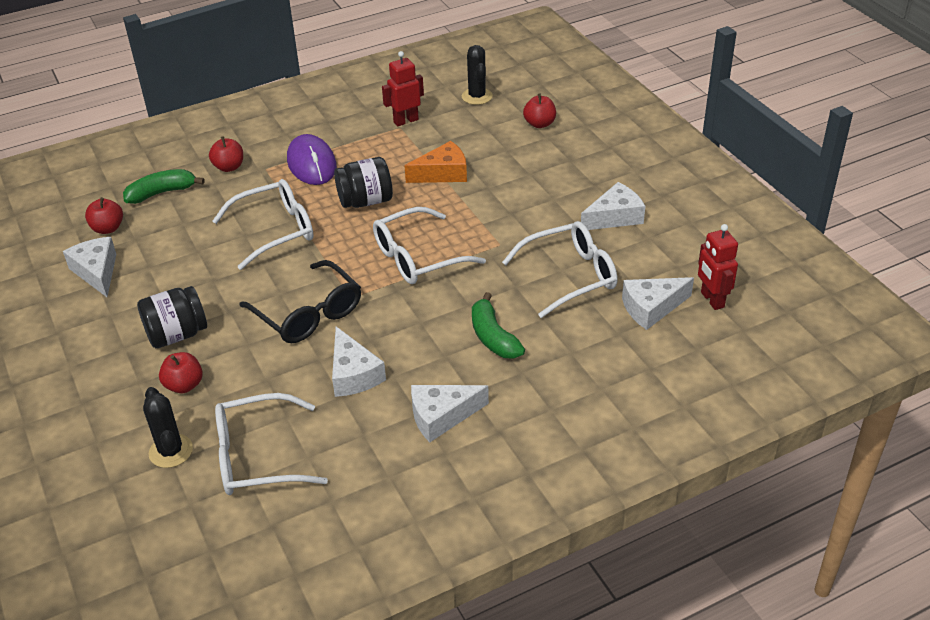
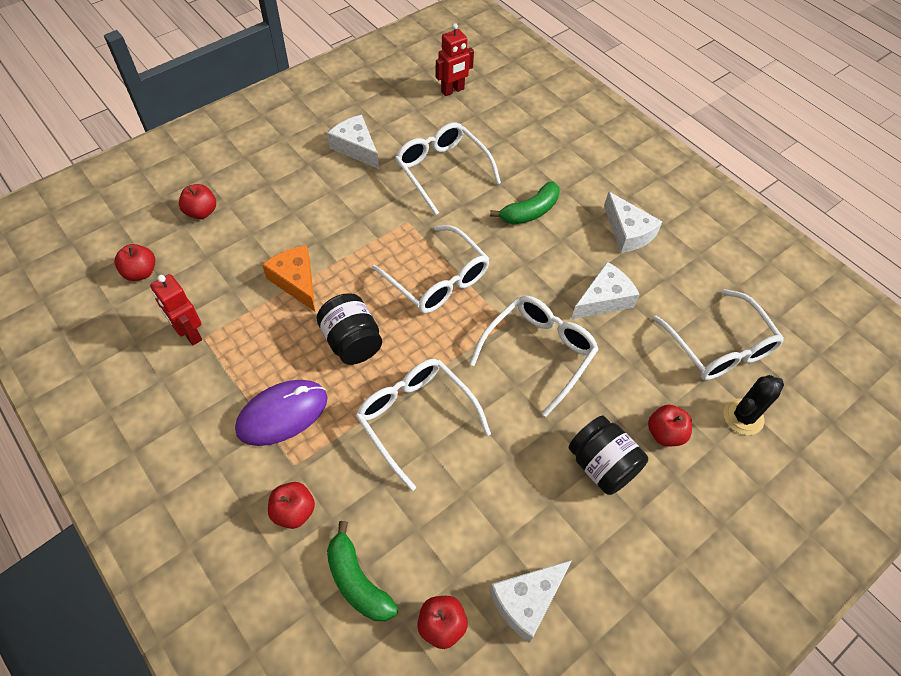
camera: 105 degrees left, 15 degrees up
(308, 314) = (538, 352): black glasses -> white glasses
(477, 96) = (140, 272): black cactus -> red apple
(651, 308) = (470, 122): white cheese -> none

